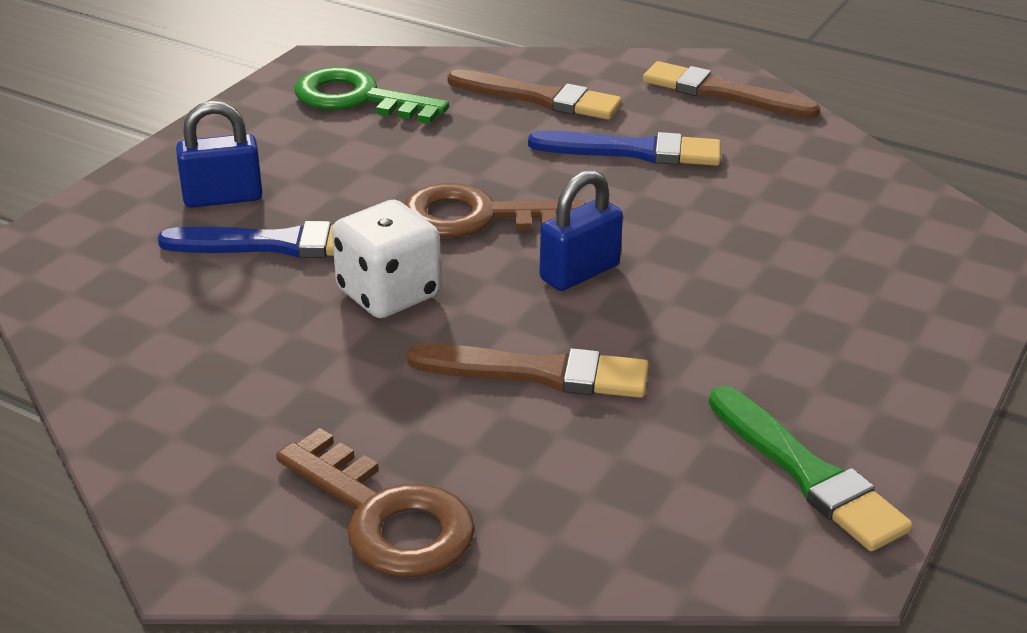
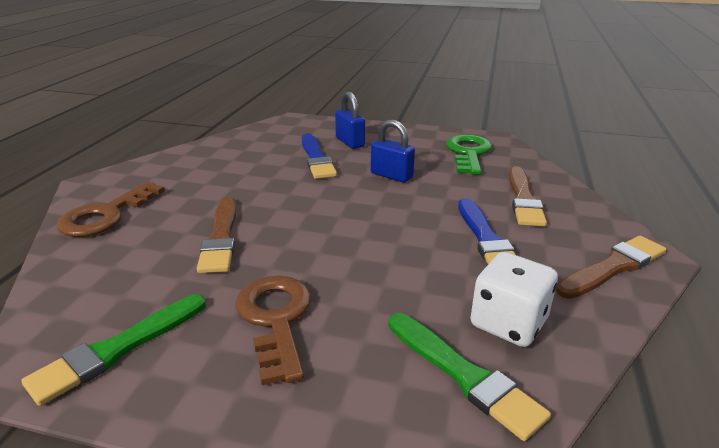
camera: 75 degrees right, 5 degrees down
(388, 293) = (284, 189): white dice -> white dice (508, 323)
(477, 217) = (369, 200): brown key -> brown key (275, 319)
(579, 272) = (326, 238): blue padlock -> blue padlock (391, 175)
(722, 93) = (613, 267): brown brush -> brown brush turned 45 degrees clockwise
(885, 227) = (464, 375): none -> green brush

